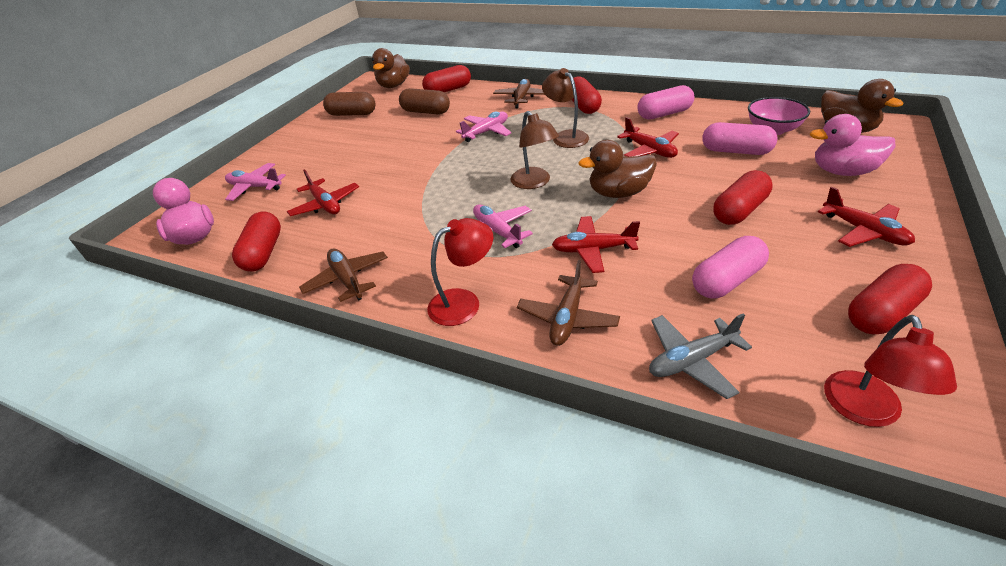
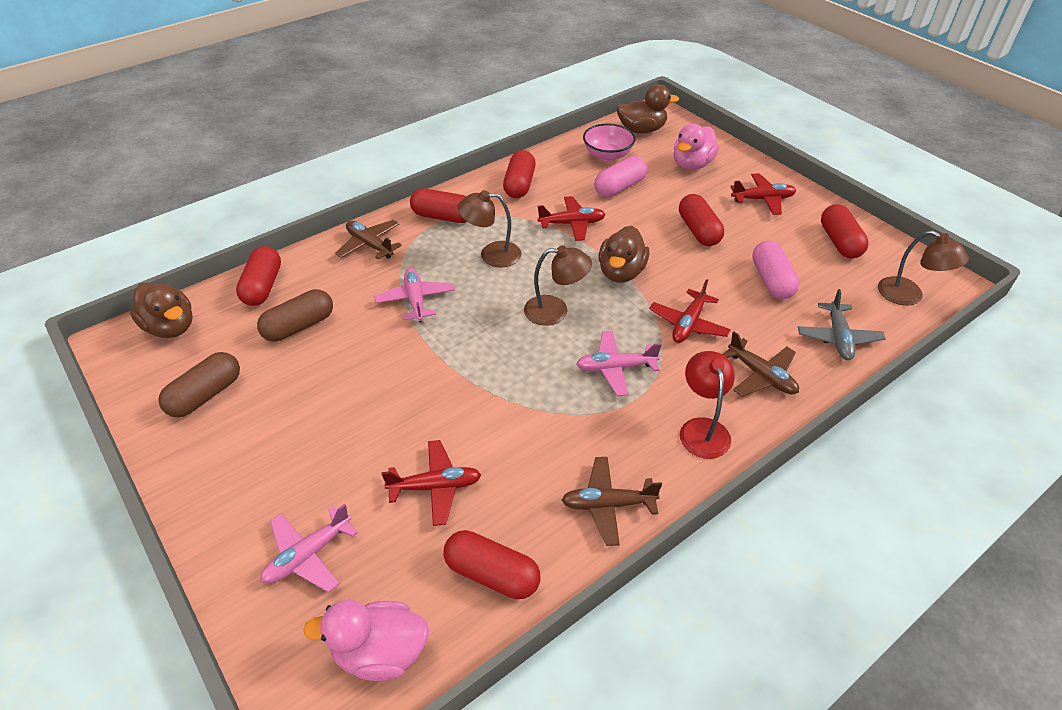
camera: 65 degrees left, 5 degrees up
(664, 114) = (519, 185): pink capsule -> red capsule
(864, 411) = (909, 296): red lamp -> brown lamp

